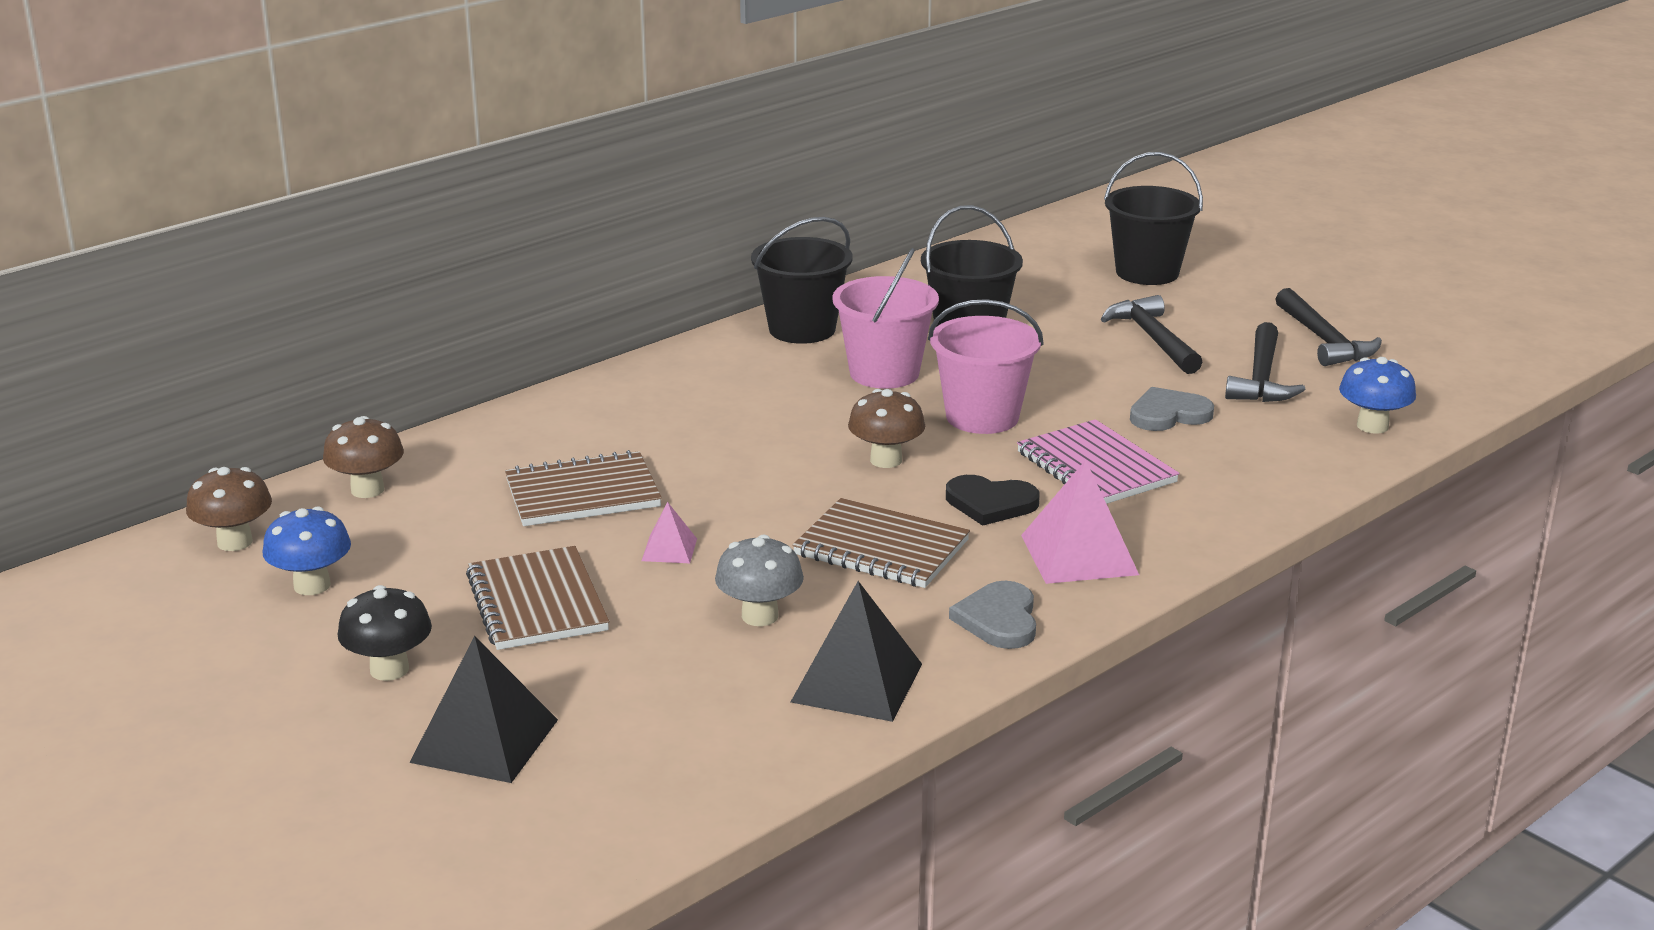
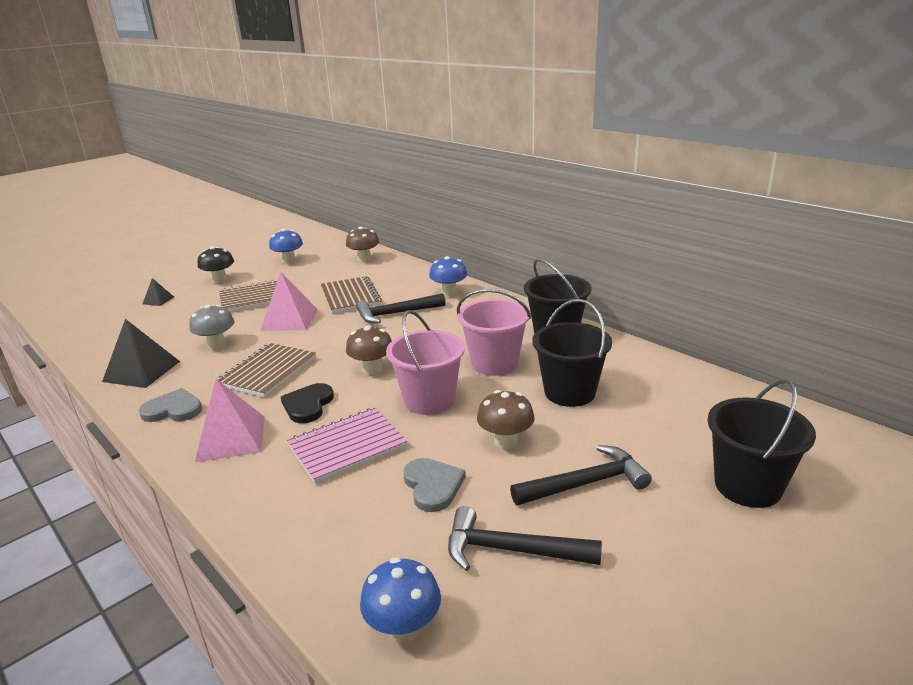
camera: 90 degrees right, 0 degrees up
(235, 542) = (327, 246): brown mushroom -> brown mushroom (505, 441)
(484, 741) = (158, 300): black pyramid -> black pyramid, size x0.51
(608, 401) = (449, 293): none -> blue mushroom
(669, 549) = (289, 319): pink pyramid -> pink pyramid, size x1.95
(1324, 340) = (620, 612): black hammer -> black hammer (396, 314)

